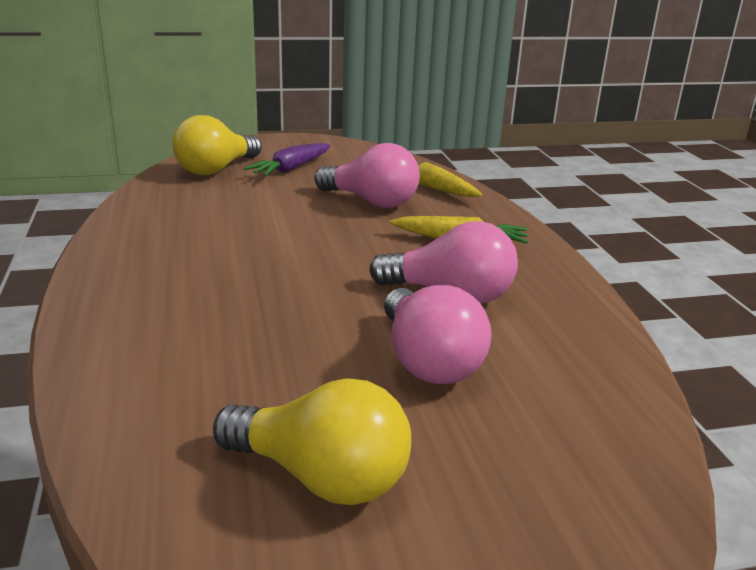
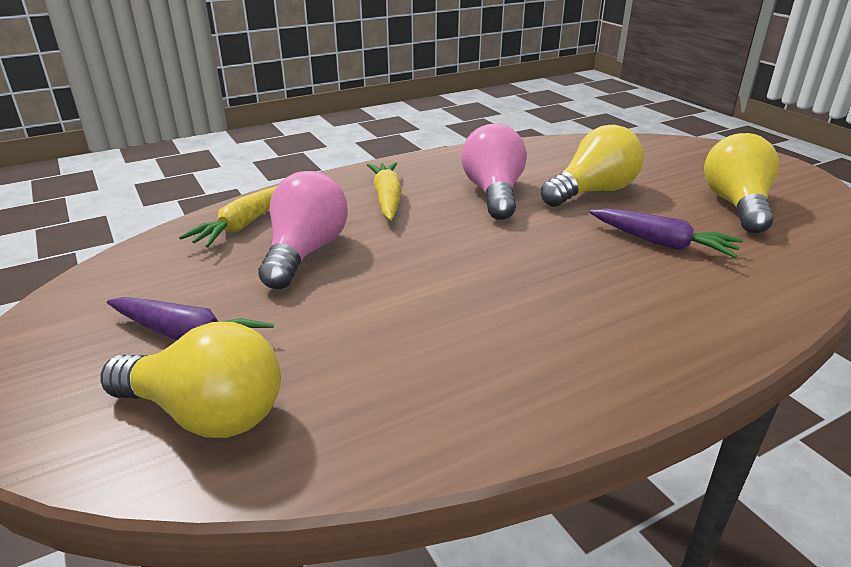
camera: 105 degrees left, 5 degrees up
(266, 361) = (661, 243): none -> purple carrot
(427, 361) = (592, 192): pink light bulb -> yellow light bulb

